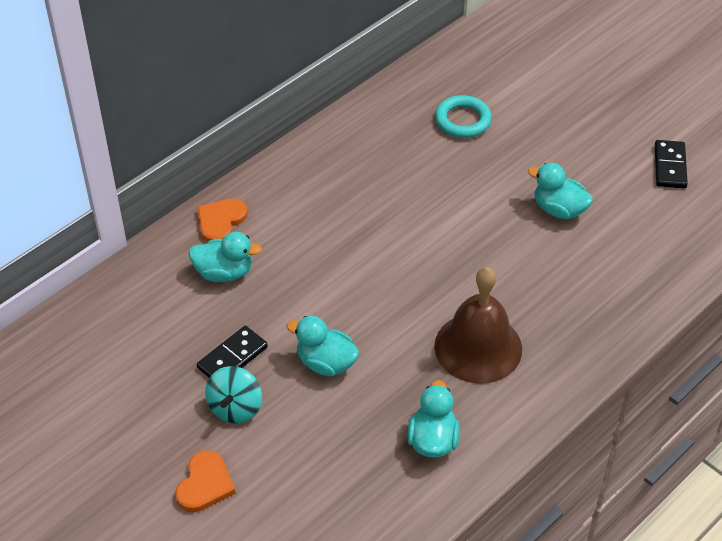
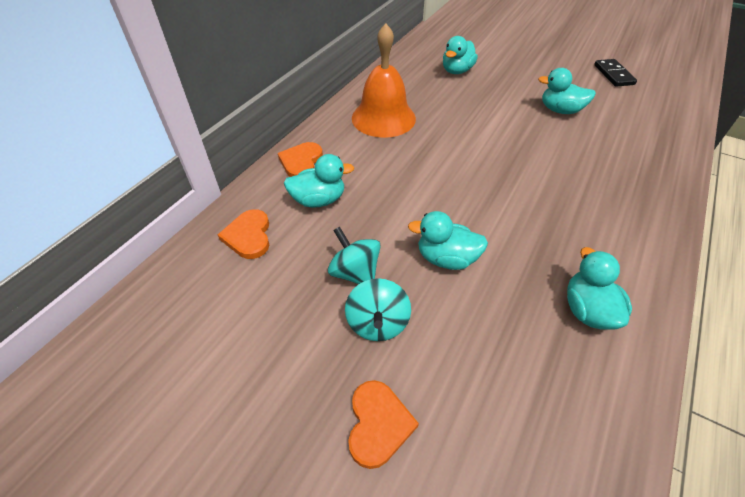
camera: 15 degrees left, 0 degrees up
(143, 298) = (248, 236): none -> orange heart
(232, 357) = (355, 273): black domino -> turquoise spinning top
(336, 178) = (383, 118): none -> orange bell
(462, 120) = (457, 71): turquoise ring -> turquoise duck
(478, 347) = (570, 217): brown bell -> none

